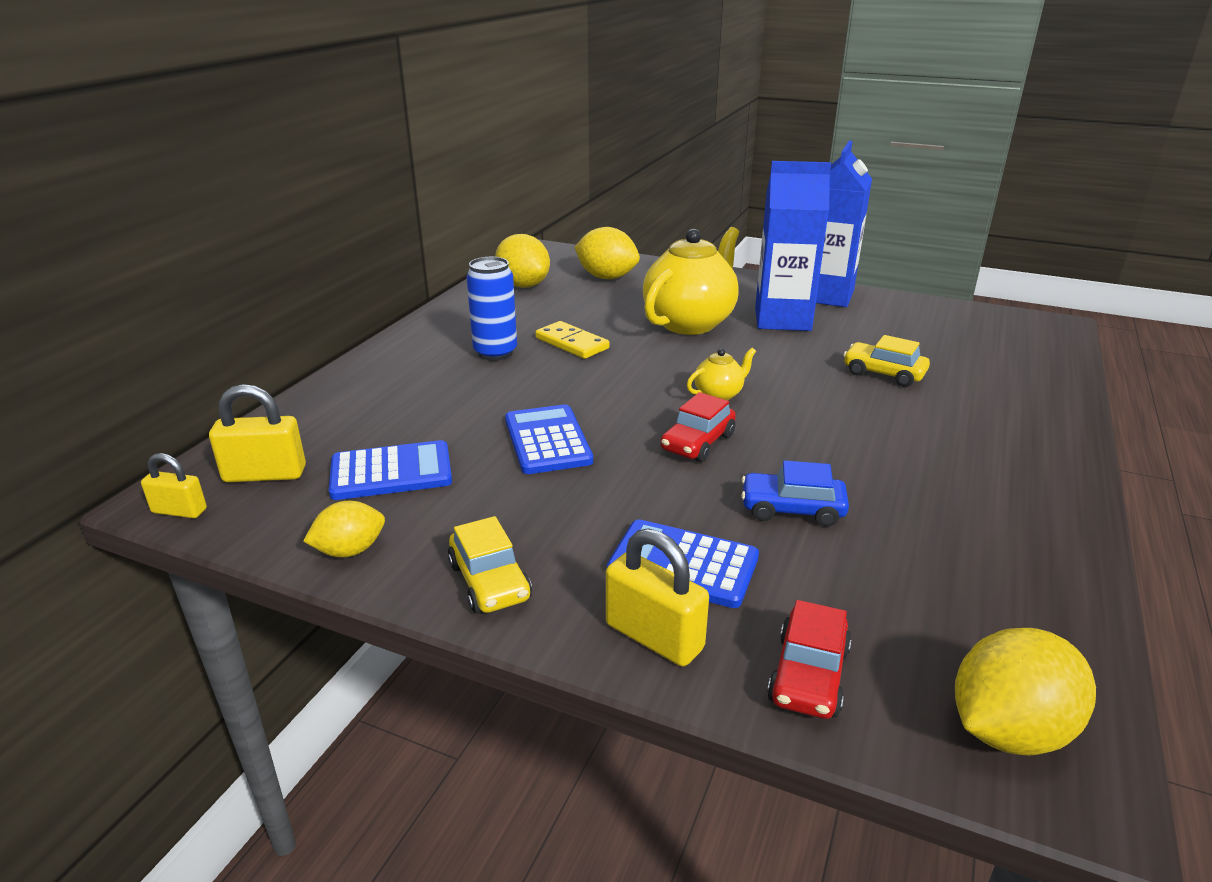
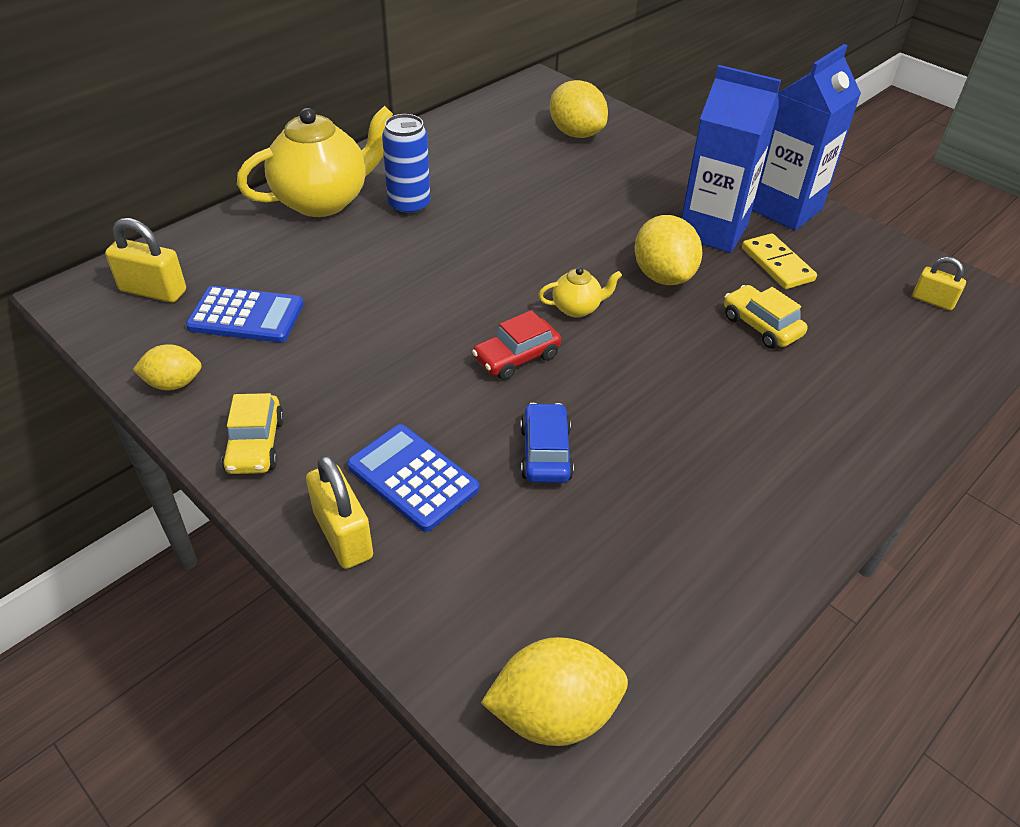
camera: 20 degrees right, 15 degrees up
(179, 511) = (77, 309): yellow padlock -> yellow padlock (932, 301)
(523, 285) = (488, 126): yellow lemon -> yellow lemon (663, 276)
(547, 440) = (389, 318): blue calculator -> none
(572, 343) = (484, 211): yellow domino -> yellow domino (777, 264)
(690, 323) = (615, 212): yellow teapot -> yellow teapot (323, 200)
(792, 509) = (545, 453): blue car -> blue car turned 60 degrees clockwise
(808, 675) = (435, 610): red car -> none

